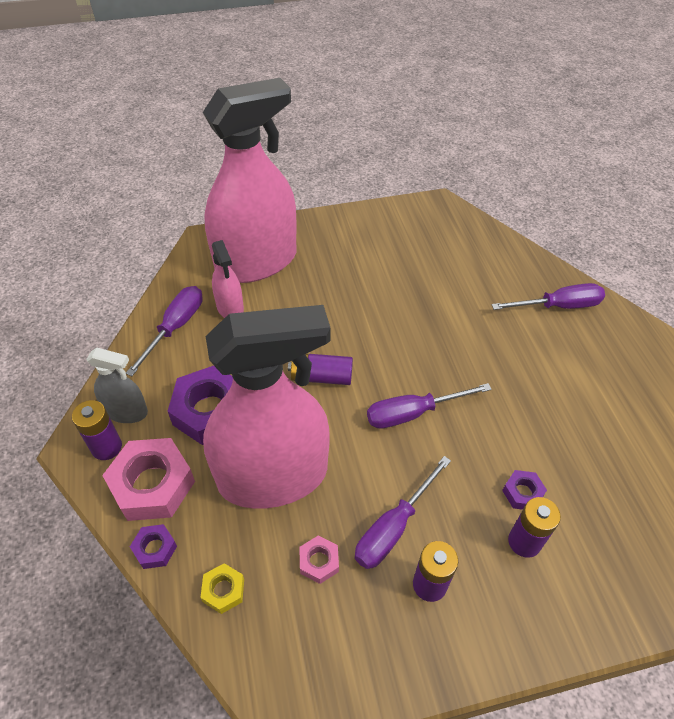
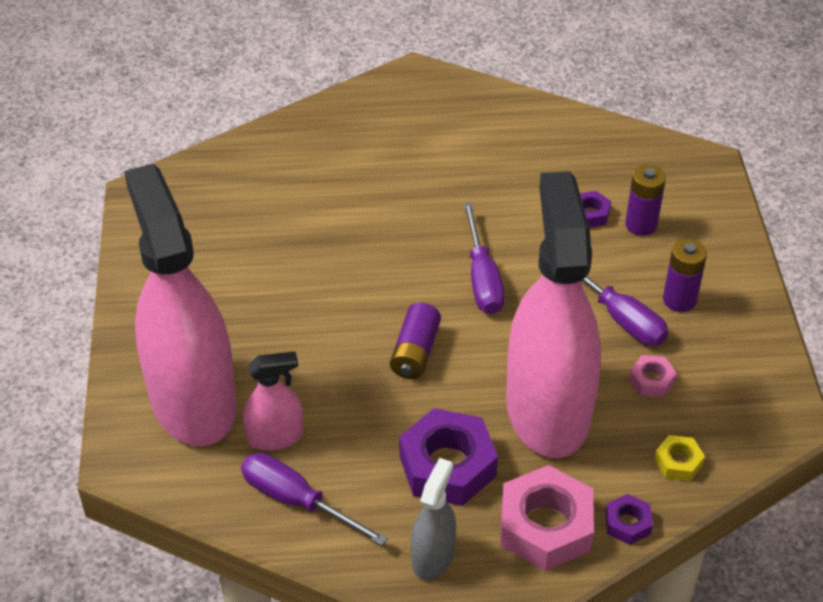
camera: 80 degrees left, 5 degrees down
(106, 447) = (485, 576): purple battery -> none
(558, 306) = (355, 129): purple screwdriver -> none

